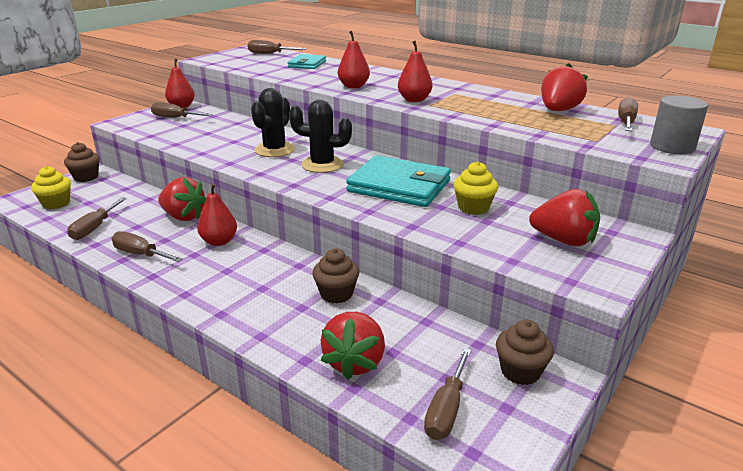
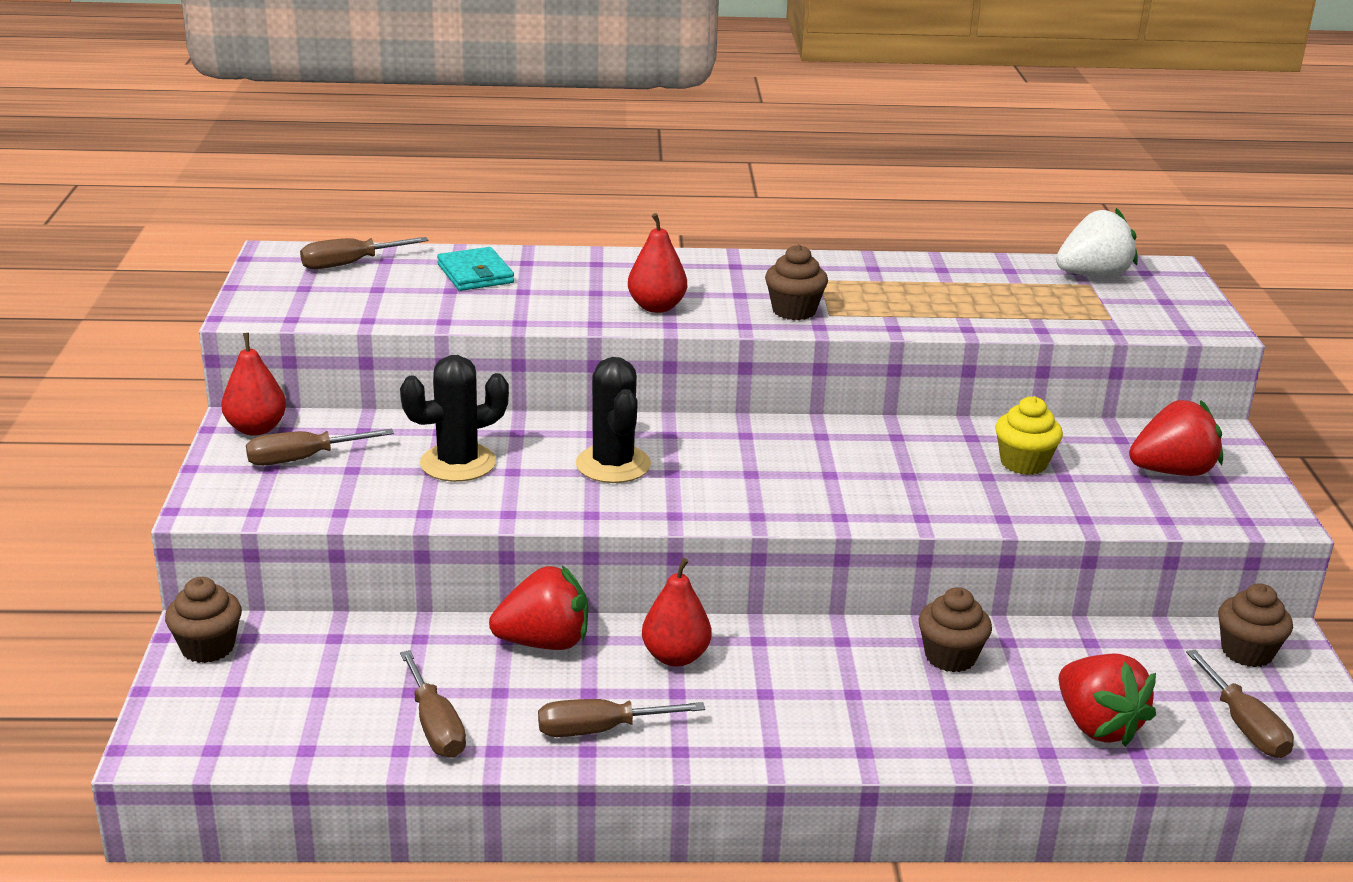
camera: 40 degrees left, 0 degrees up
(56, 203) = (264, 718): yellow cupcake -> none
(322, 165) = (732, 466): black cactus -> black cactus (458, 463)
(399, 186) = (891, 463): turquoise wallet -> none
(414, 100) = (794, 311): red pear -> brown cupcake
(558, 111) = (995, 277): red strawberry -> none
(626, 122) = (1093, 276): brown screwdriver -> white strawberry
(672, 147) = (1190, 304): grey cylinder -> none

